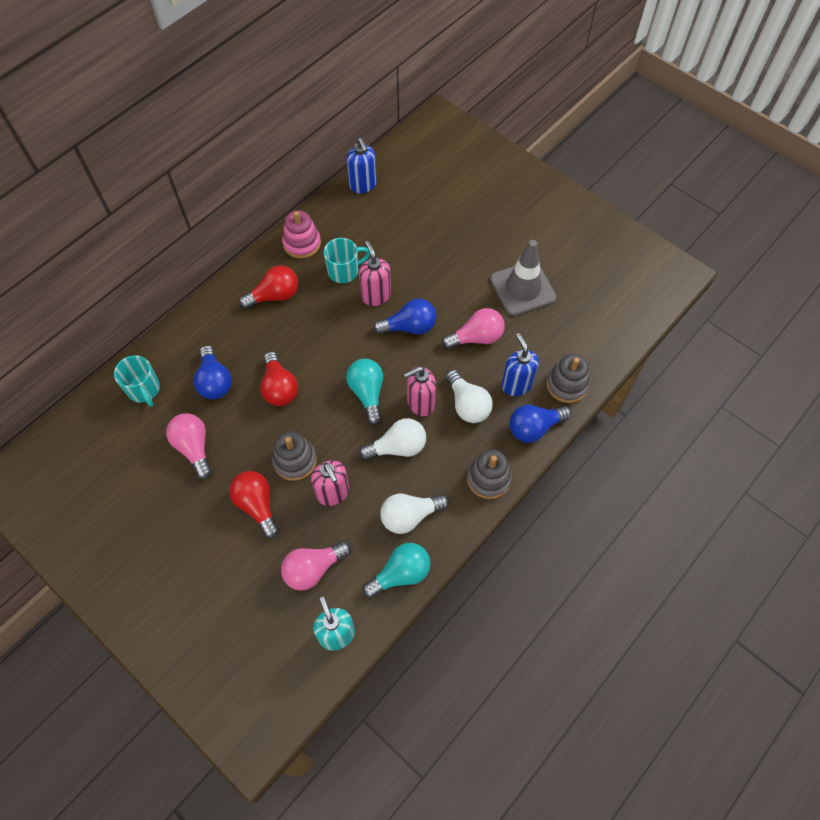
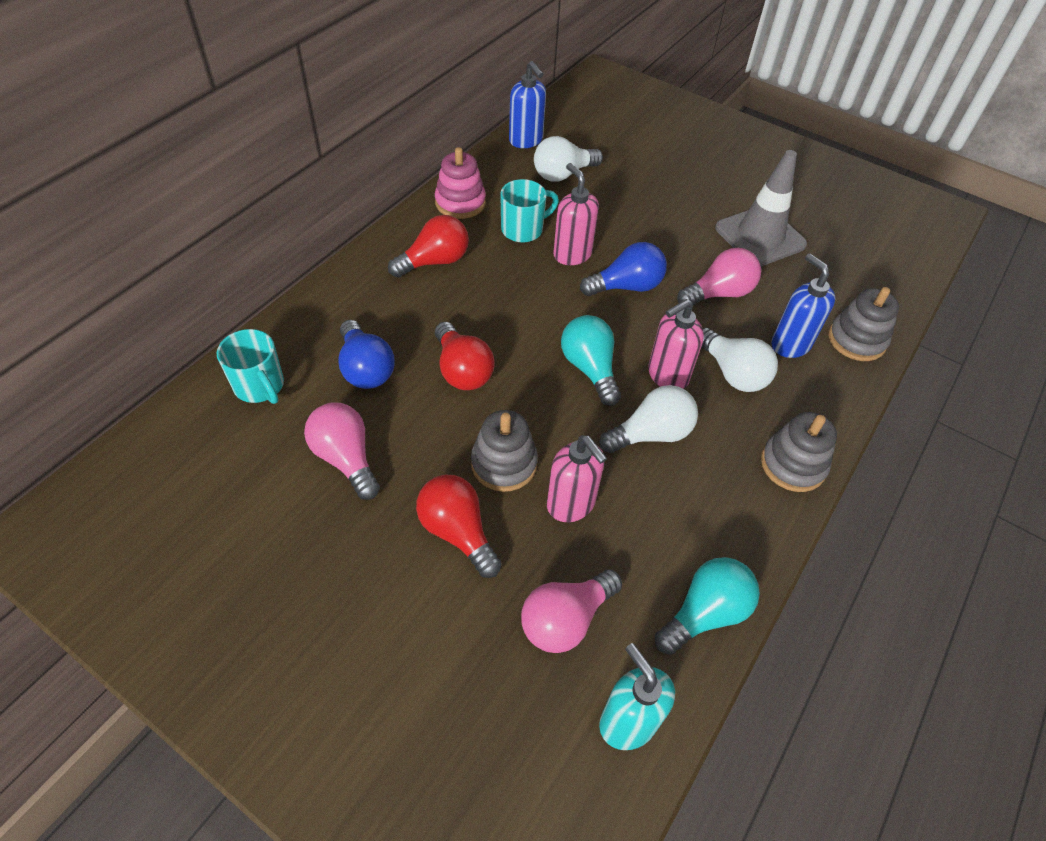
camera: 10 degrees left, 10 degrees down
(409, 516) = (695, 526): white light bulb -> white light bulb (563, 174)
(534, 428) = (833, 395): blue light bulb -> none

